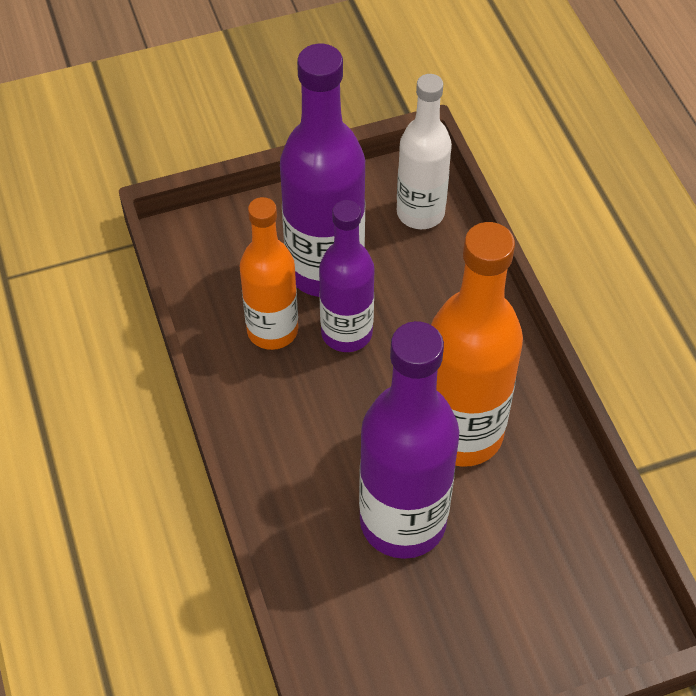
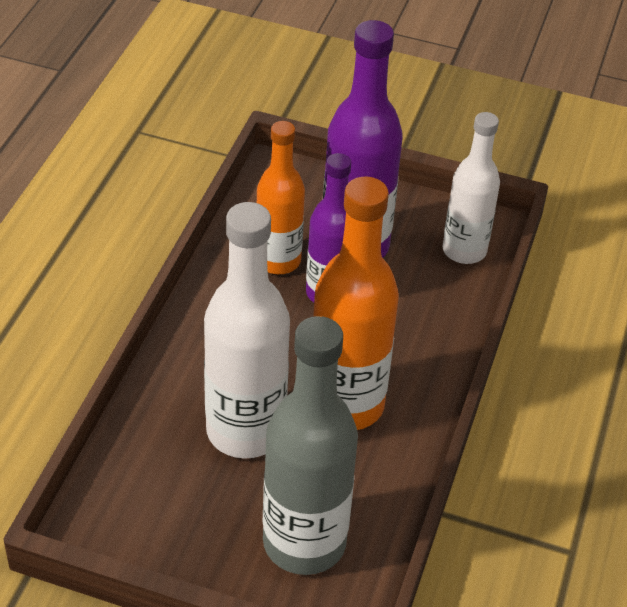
camera: 35 degrees right, 10 degrees down
(403, 521) = (245, 431): purple bottle -> white bottle
(549, 590) = (304, 543): none -> grey bottle

